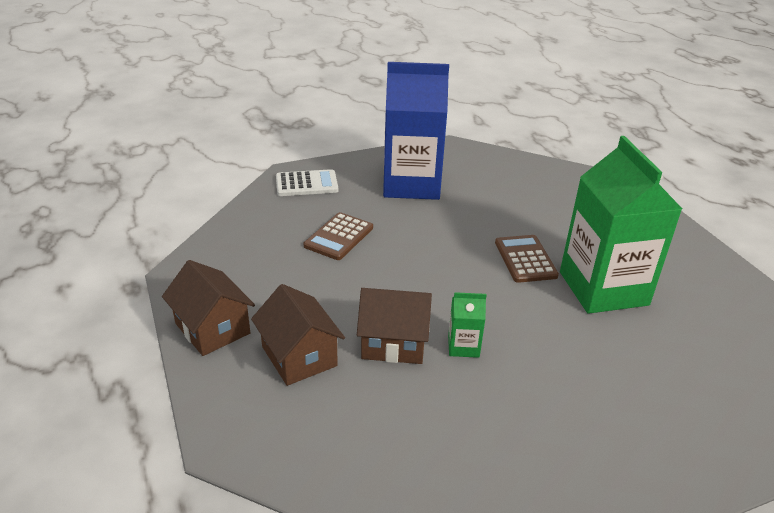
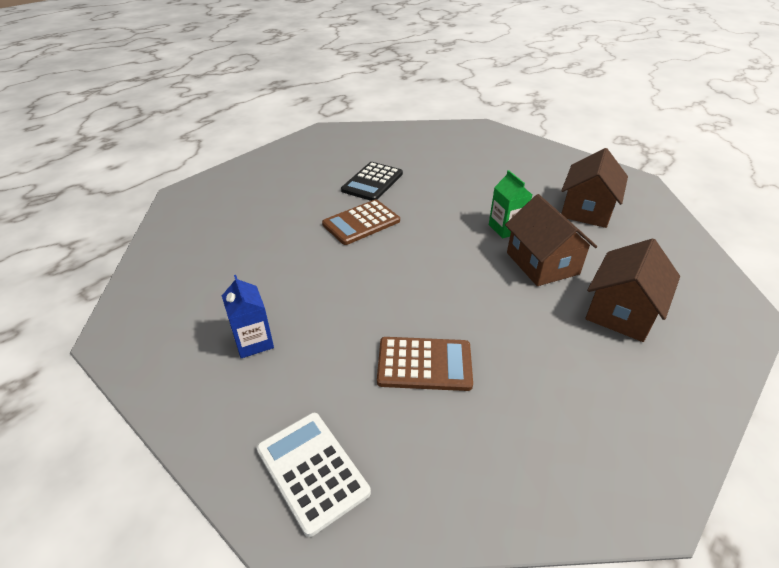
camera: 115 degrees left, 5 degrees up
(212, 328) = (671, 397): brown house -> brown house (586, 210)
(411, 184) = (253, 342): blue carton -> blue carton, size x0.41
(603, 288) = (372, 182): green carton -> black calculator

